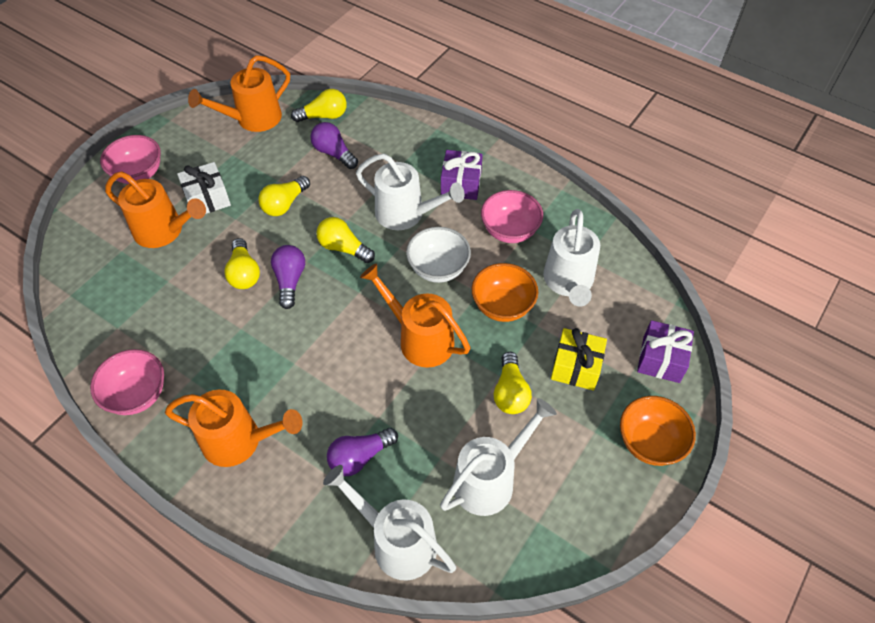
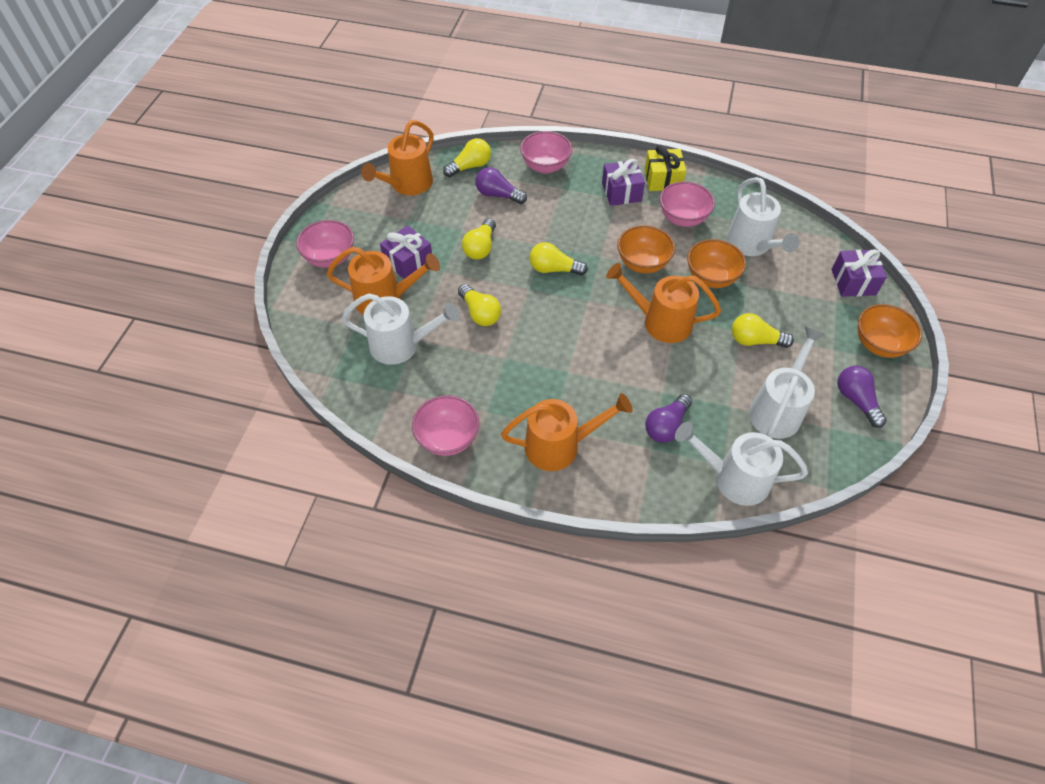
camera: 20 degrees left, 0 degrees up
(207, 199) = (408, 262): white gift -> purple gift
(290, 281) = (524, 308): purple light bulb -> purple light bulb (856, 400)
(398, 135) = (545, 166): none -> pink bowl
(407, 214) = (591, 228): white watering can -> white watering can (402, 345)
(438, 269) = (642, 263): white bowl -> orange bowl
(510, 392) = (755, 340): yellow light bulb -> yellow light bulb turned 120 degrees clockwise
(576, 367) = (794, 306): yellow gift -> yellow gift (663, 179)

